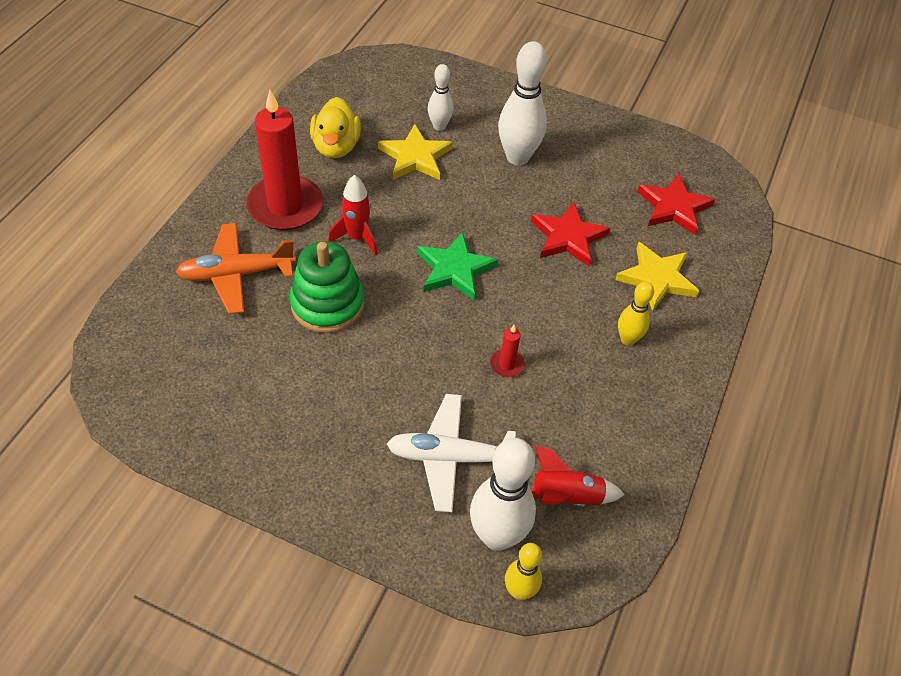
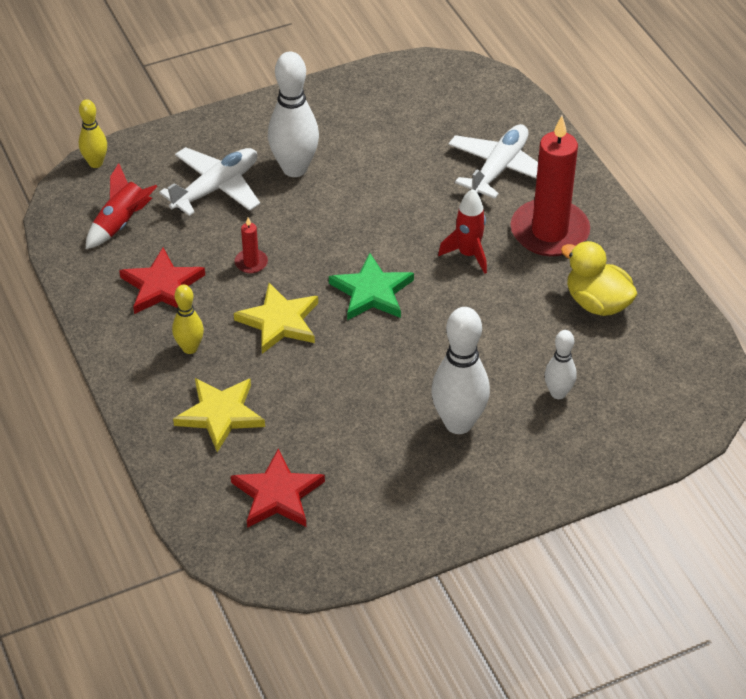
camera: 135 degrees right, 5 degrees down
(236, 274) = (499, 169): orange plane -> white plane
(327, 304) = (415, 201): green stacking toy -> none
(415, 157) = (531, 349): yellow star -> yellow star (279, 321)
(497, 536) = (139, 175): white bowling pin -> white bowling pin (294, 168)
(568, 237) = (327, 388): red star -> red star (162, 286)

